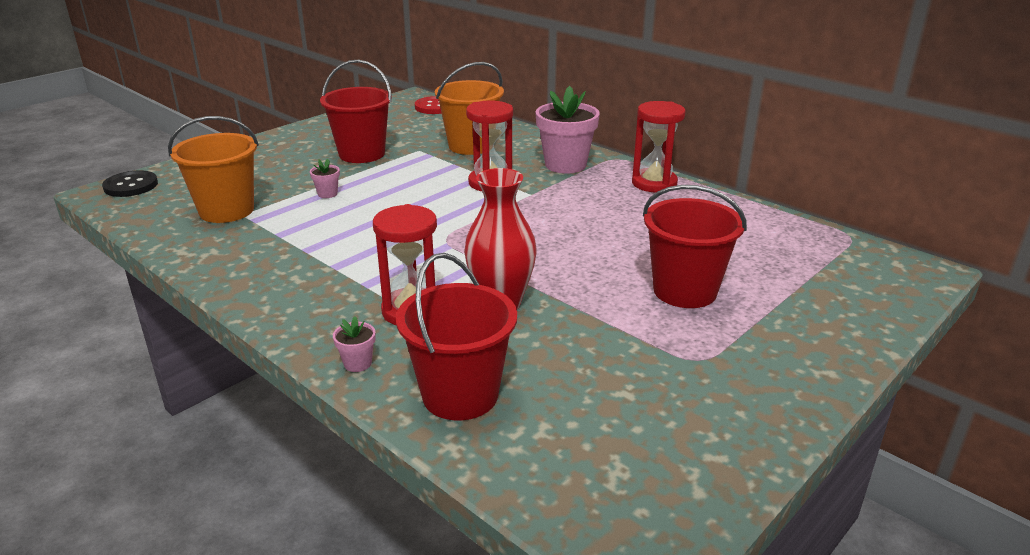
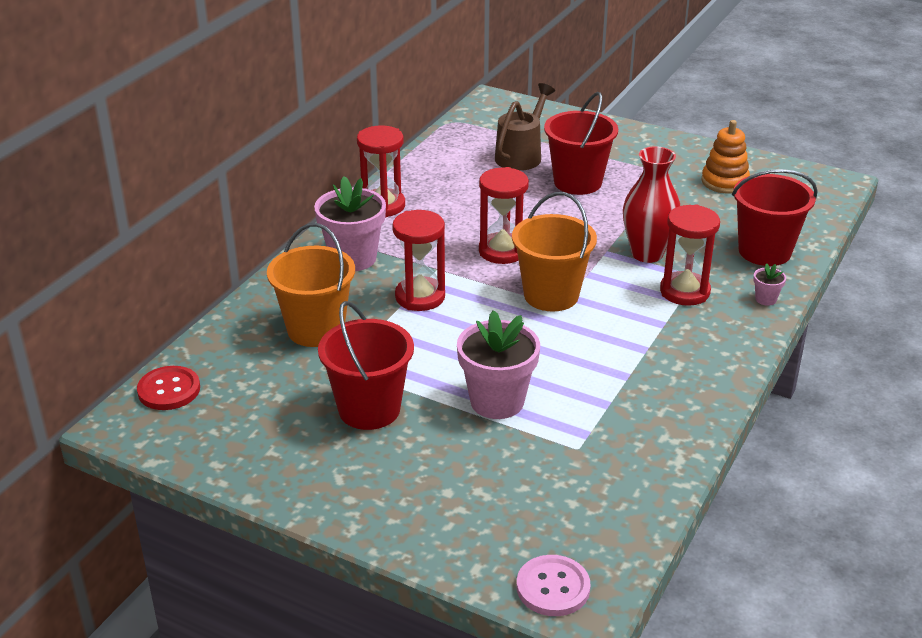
camera: 105 degrees left, 5 degrees up
(131, 186) = (553, 587): black button -> pink button
(226, 211) = (576, 464): orange bucket -> orange bucket (551, 295)
(327, 194) = (497, 401): pink flower pot -> pink flower pot, size x2.30
(547, 225) = (502, 251): none -> red hourglass
(665, 414) = (724, 182): none -> orange stacking toy
(761, 266) = (522, 155): none -> brown watering can

